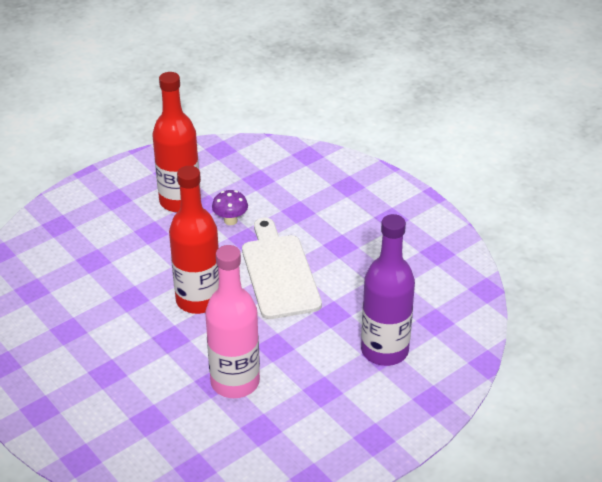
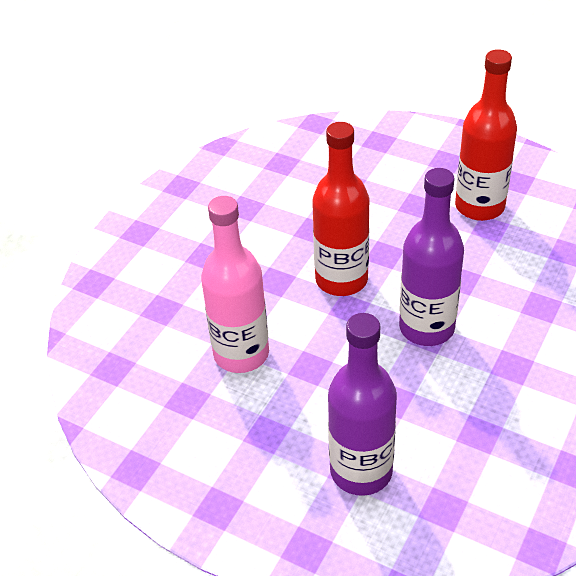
camera: 70 degrees right, 5 degrees up
(230, 220) = (480, 256): purple mushroom -> none
(279, 272) = (426, 328): white cutting board -> purple bottle

